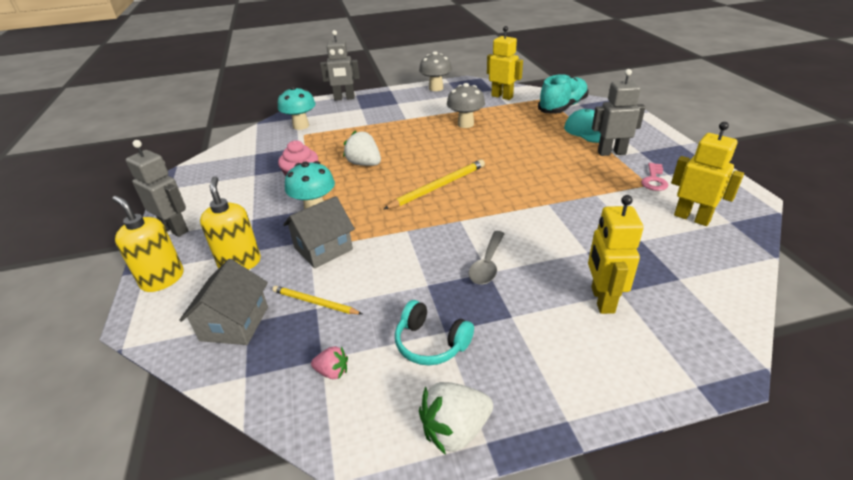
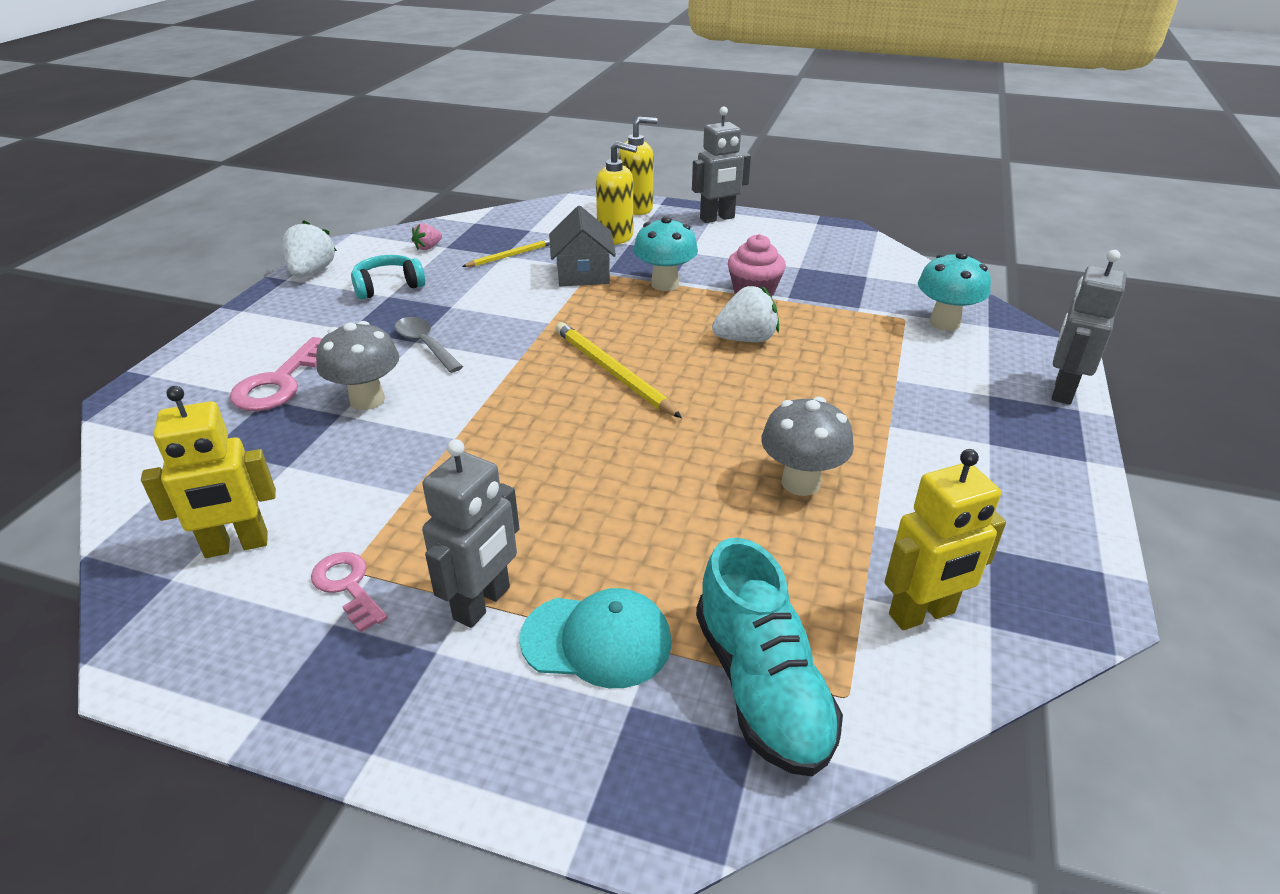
camera: 120 degrees right, 0 degrees up
(234, 323) = (535, 225): grey house -> none
(436, 88) = (1059, 529): grey mushroom -> grey mushroom (367, 400)
(438, 186) = (612, 372): yellow pencil -> yellow pencil turned 150 degrees clockwise
(602, 300) = (280, 382): yellow robot -> pink key

